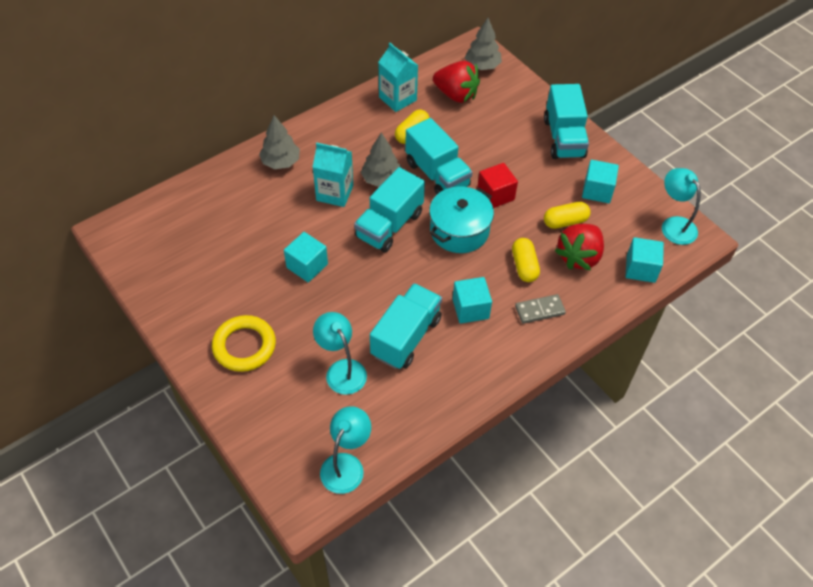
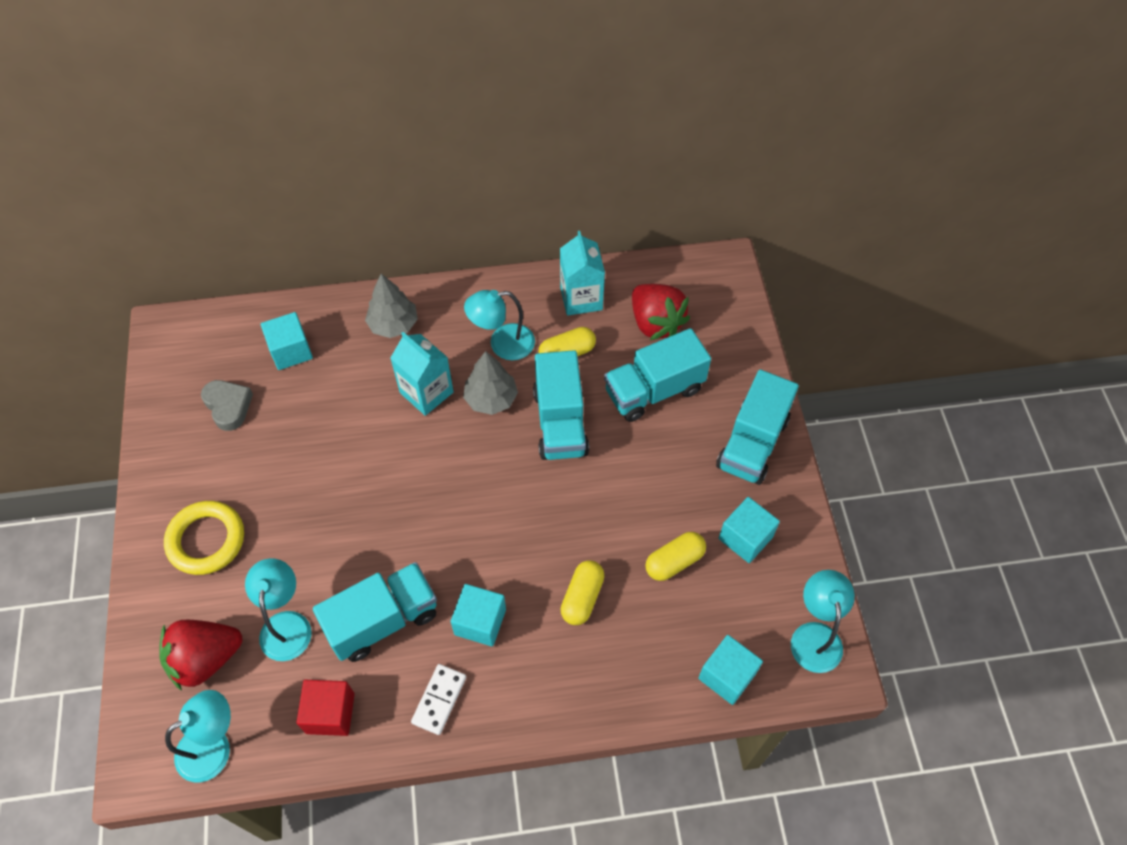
camera: 30 degrees right, 5 degrees up
(197, 258) = (228, 406): none -> grey heart
(307, 266) = (335, 472): turquoise cube -> turquoise cube (291, 351)
(365, 145) = (502, 344): none -> turquoise lamp
(389, 225) = (460, 464): turquoise truck -> turquoise truck (654, 391)
(459, 230) = (536, 510): turquoise pot -> none
(477, 364) = (439, 700): none -> white domino
(482, 66) = (715, 296): grey tree -> none
(495, 195) = (612, 483): red cube -> red cube (330, 713)
(539, 310) = (560, 667): grey domino -> none
(565, 221) = (674, 561): yellow capsule -> yellow capsule turned 45 degrees counterclockwise
(579, 256) = (659, 618): red strawberry -> red strawberry (206, 659)

